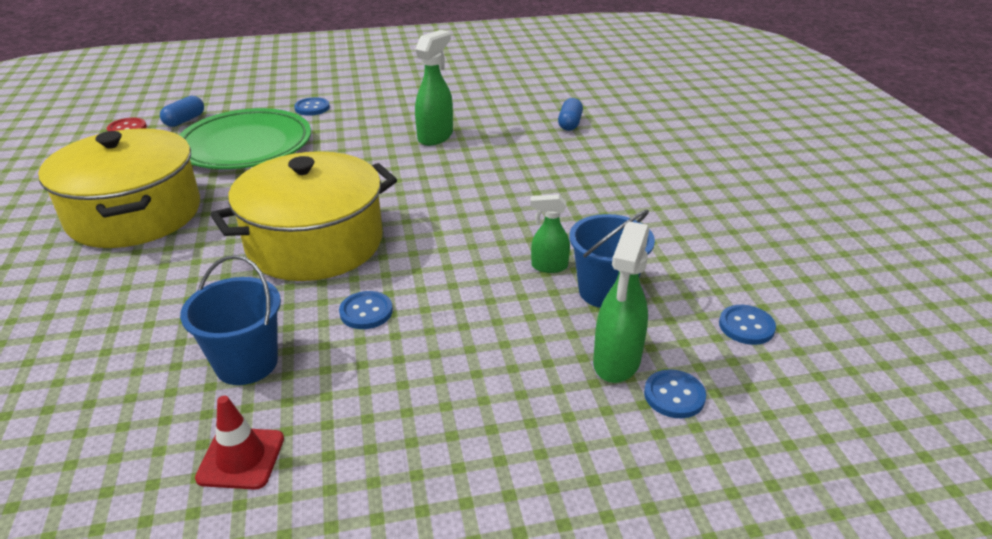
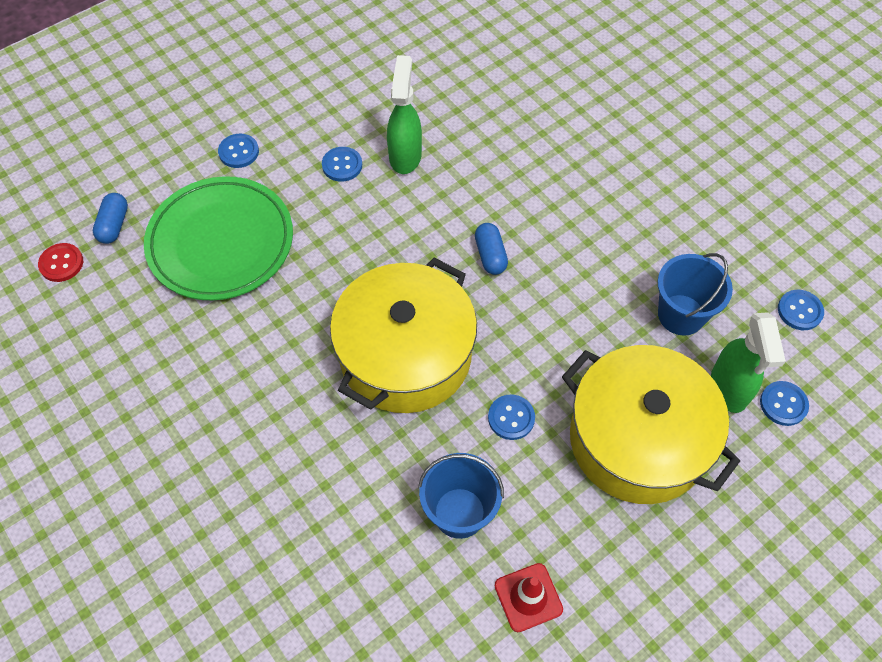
camera: 25 degrees left, 25 degrees up
(135, 214) = (200, 387): yellow pot -> yellow pot (637, 439)
(380, 130) = (342, 165): none -> blue button
(548, 266) = (621, 303): green spray bottle -> none
(570, 124) = (522, 86): blue capsule -> blue capsule (490, 255)

